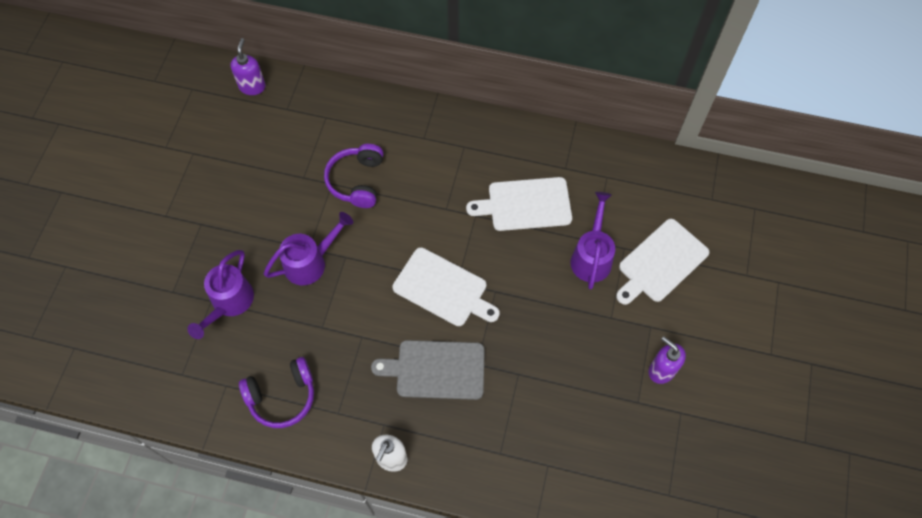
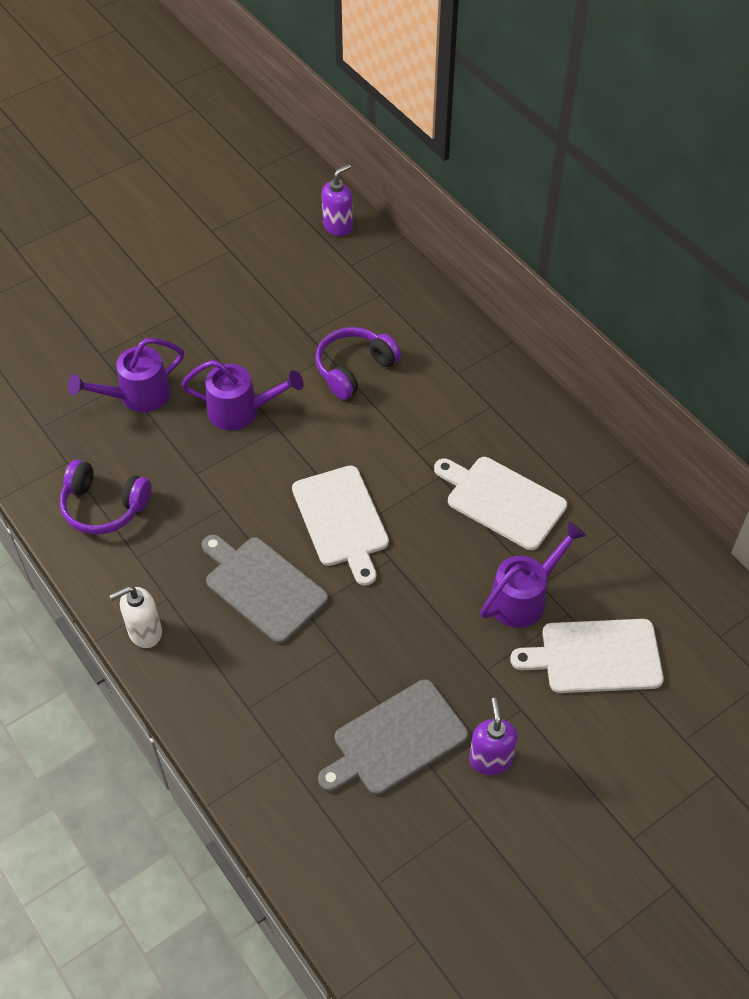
camera: 40 degrees right, 10 degrees down
(601, 402) = (396, 740): none -> grey cutting board

